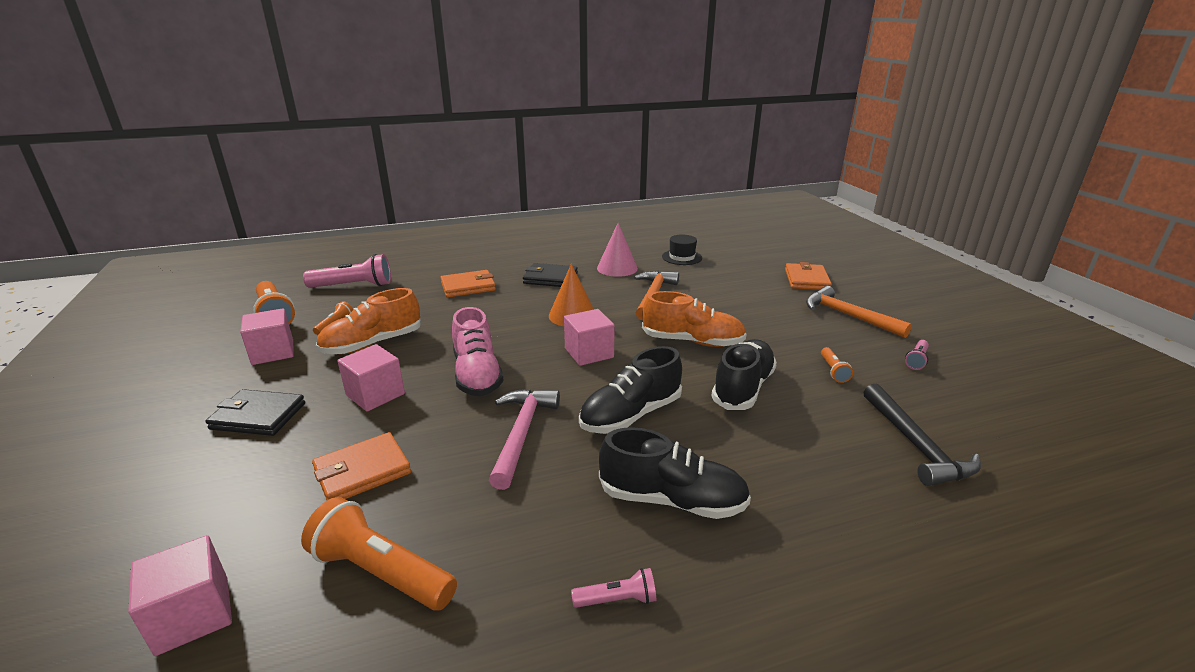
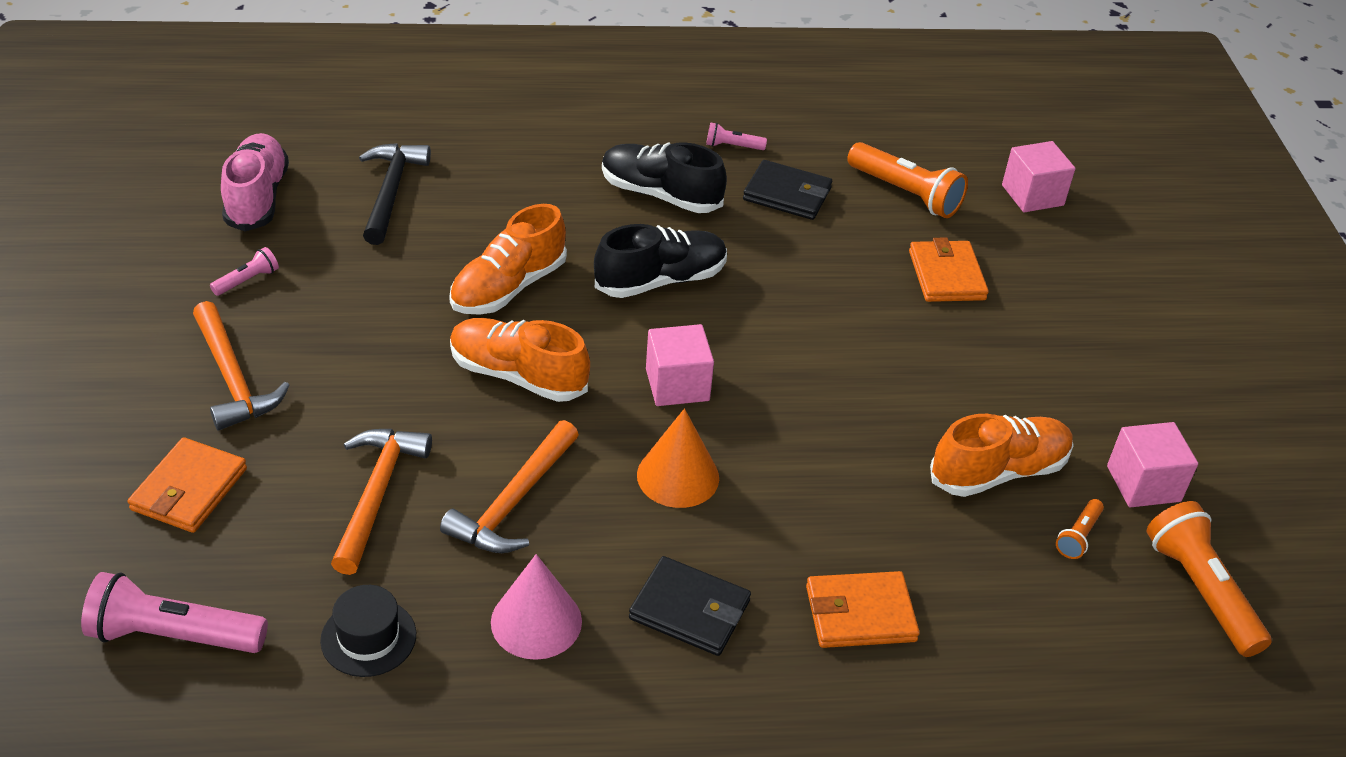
camera: 170 degrees left, 15 degrees up
(258, 416) = (1092, 366): black wallet -> black wallet (787, 194)
(353, 286) = (1097, 670): pink flashlight -> pink flashlight (173, 635)
(362, 471) = (946, 275): orange wallet -> orange wallet turned 75 degrees counterclockwise
(375, 394) = (963, 370): pink cube -> none
(477, 374) = (837, 377): pink shoe -> pink shoe (257, 198)
(522, 433) = (786, 283): pink hammer -> none
(721, 289) = (377, 494): none -> orange hammer
(743, 388) = (508, 287): black shoe -> orange shoe
(833, 371) = (373, 288): orange flashlight -> none

